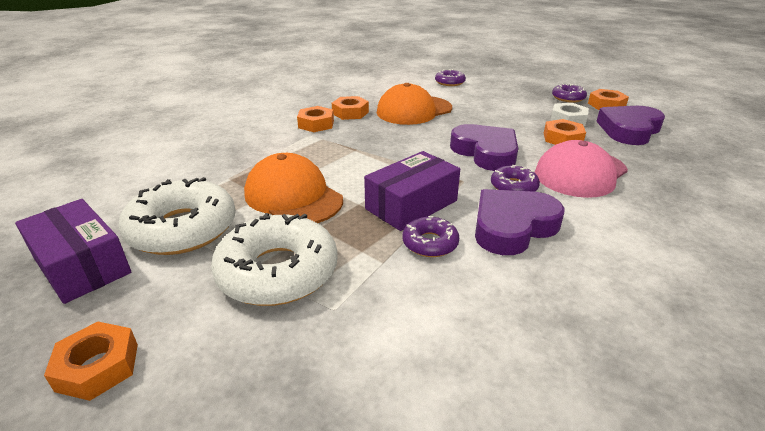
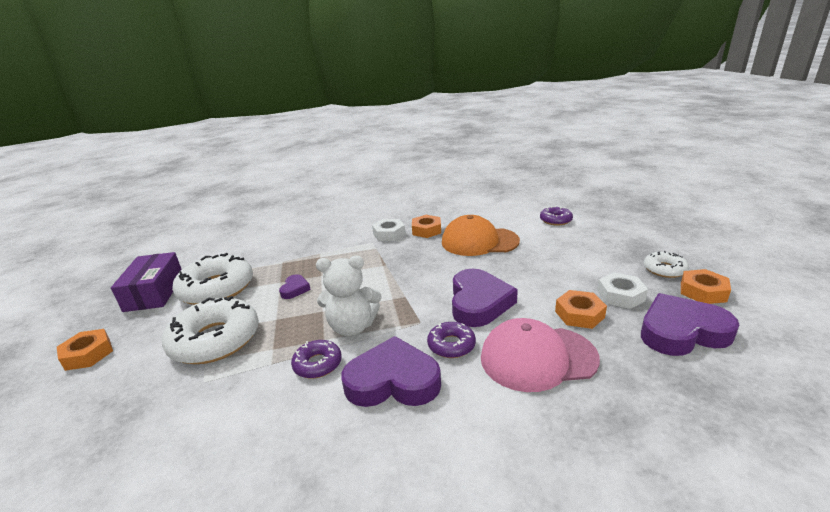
camera: 40 degrees right, 5 degrees down
(293, 197) = (295, 289): orange cap -> purple heart
(316, 124) = (389, 234): orange nut -> white nut
(411, 205) = (352, 327): purple box -> white teddy bear
(568, 98) = (664, 269): purple donut -> white donut

